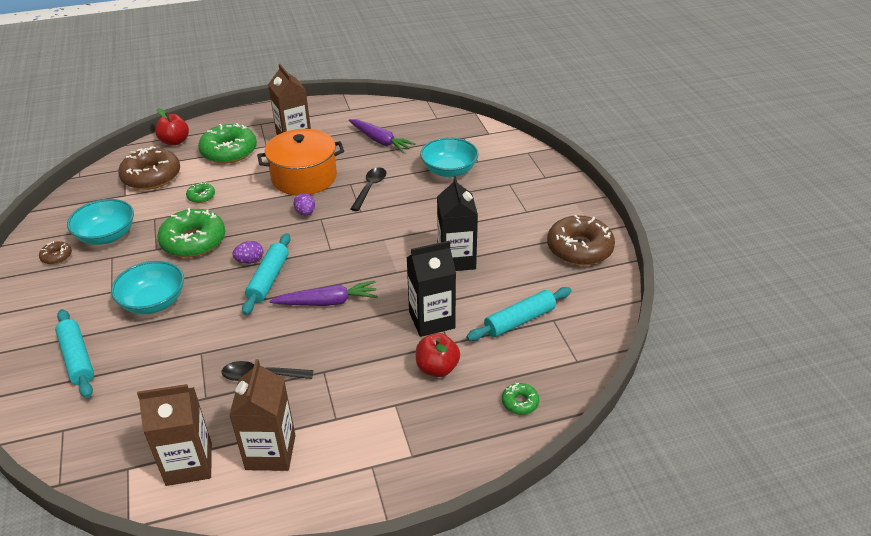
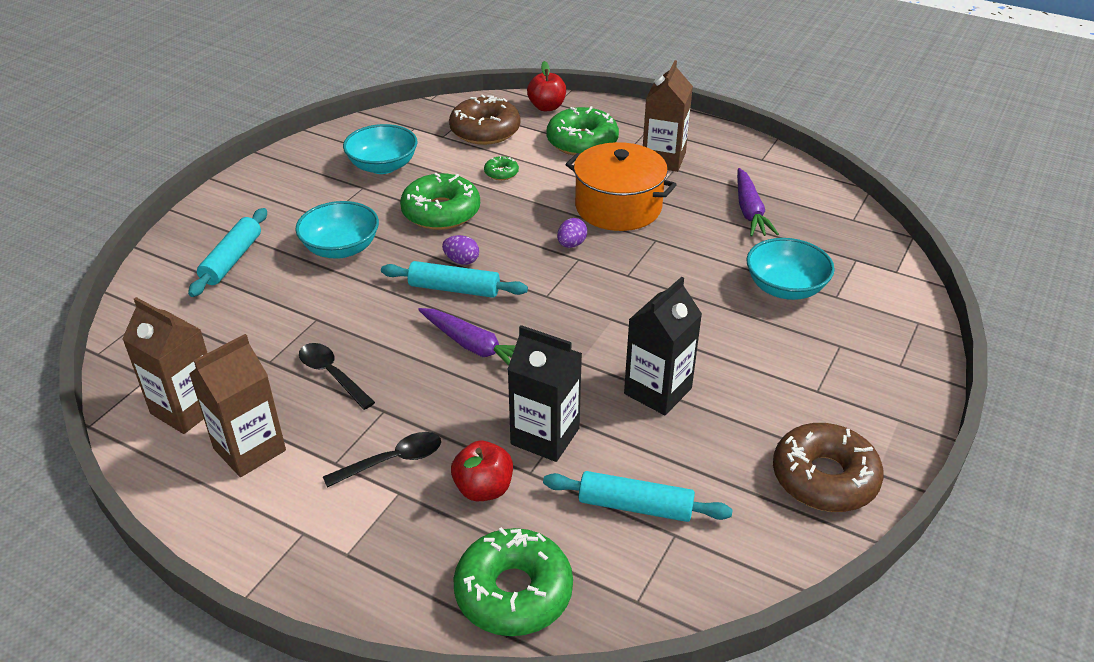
camera: 45 degrees right, 0 degrees up
(57, 256) = (326, 162): brown donut -> none
(268, 279) = (454, 289): turquoise rolling pin -> turquoise rolling pin turned 45 degrees clockwise
(370, 188) = (669, 257): black spoon -> black spoon (392, 461)
(520, 402) = (513, 592): green donut -> green donut, size x2.17

